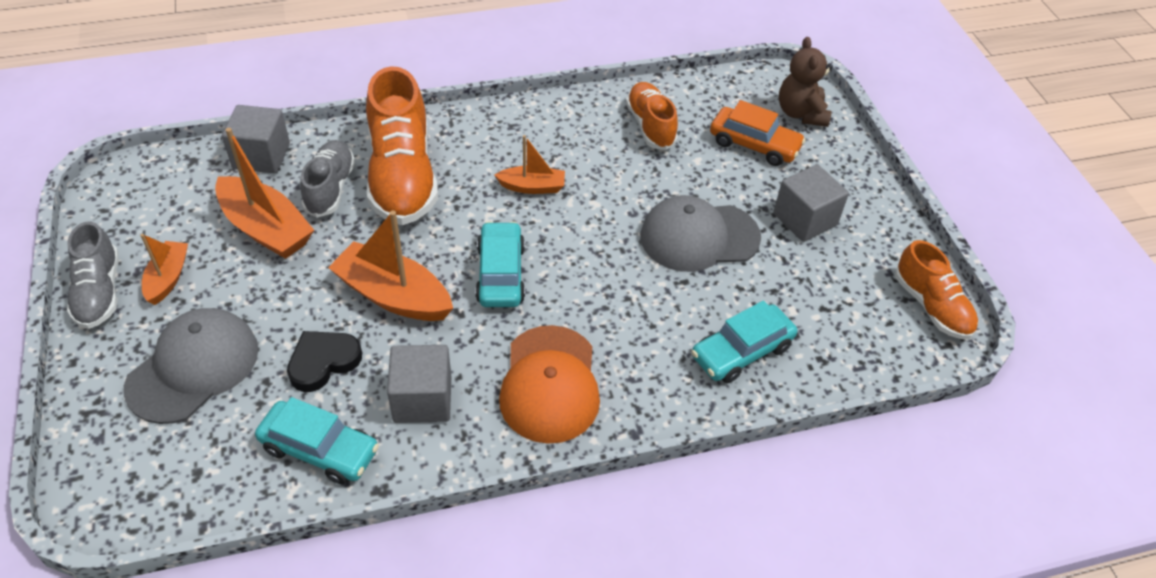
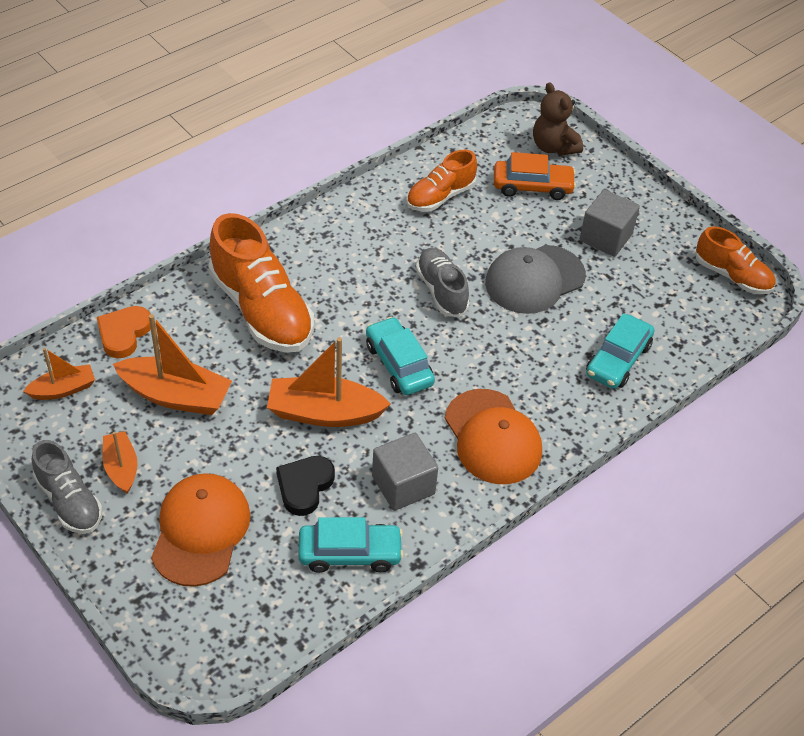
camera: 25 degrees left, 0 degrees up
(193, 368) = (200, 531): grey cap -> orange cap
(261, 156) = (124, 333): grey cube -> orange heart
(330, 188) = (206, 341): grey shoe -> grey shoe (441, 291)
(532, 187) = (377, 282): orange boat -> orange boat (63, 389)
(650, 126) = (440, 196): orange shoe -> orange shoe turned 90 degrees counterclockwise

